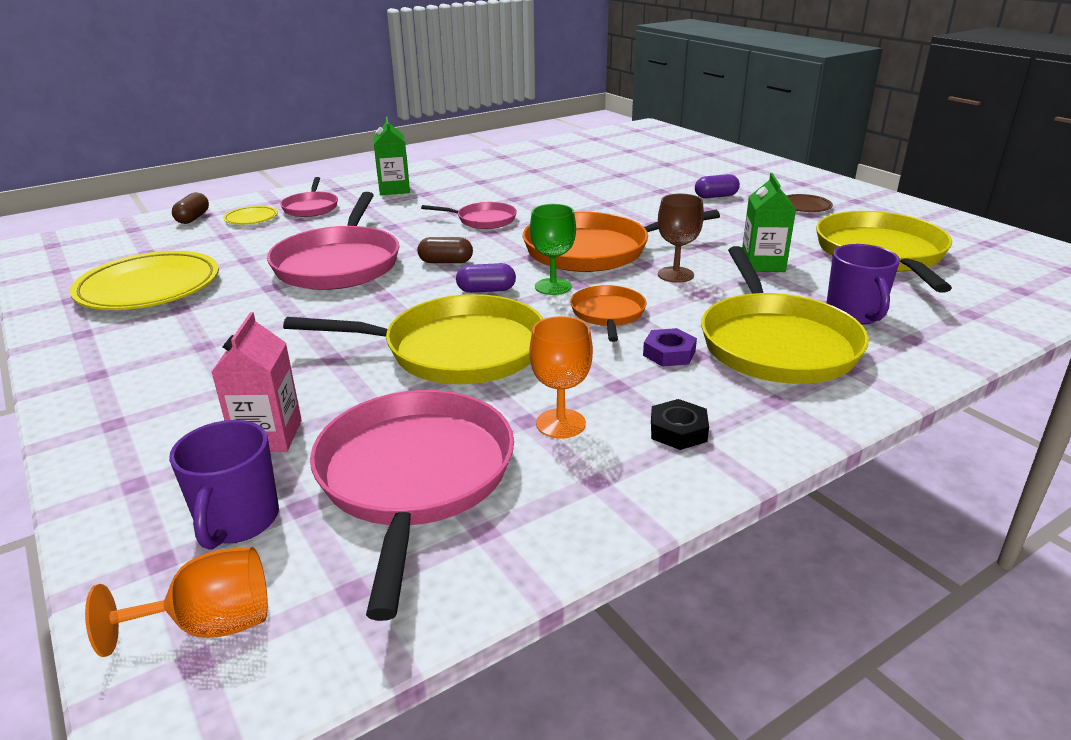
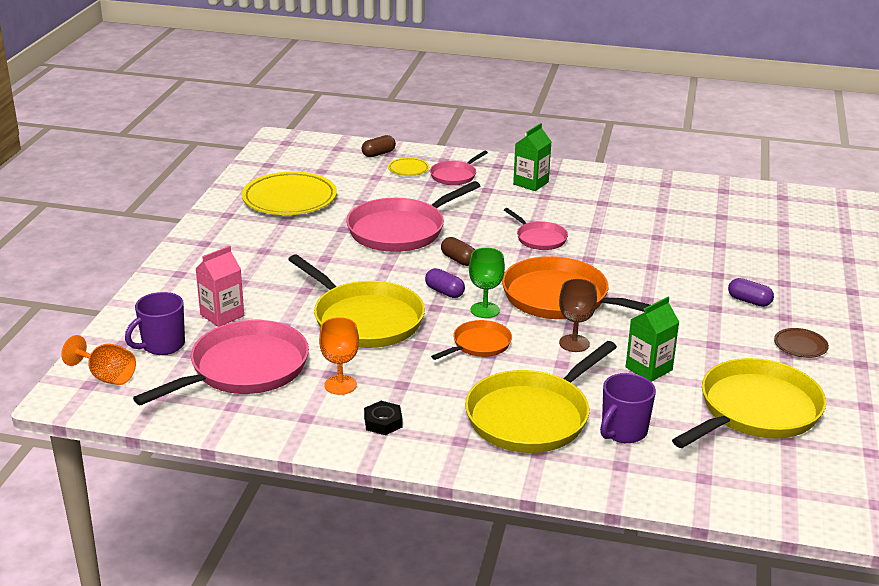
camera: 45 degrees right, 0 degrees up
(669, 353) = (462, 385): purple nut -> none

